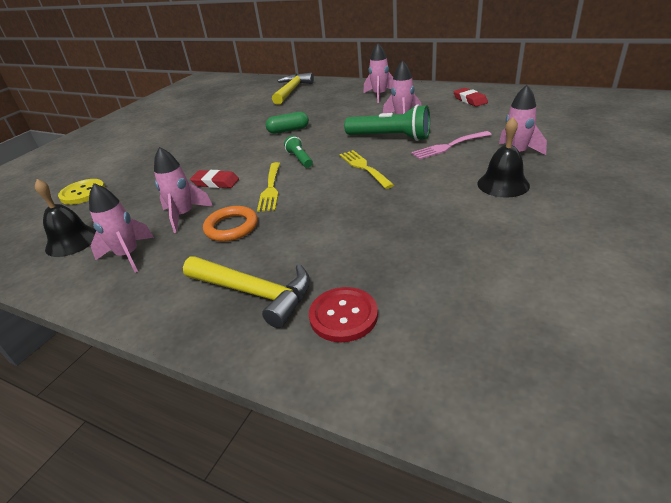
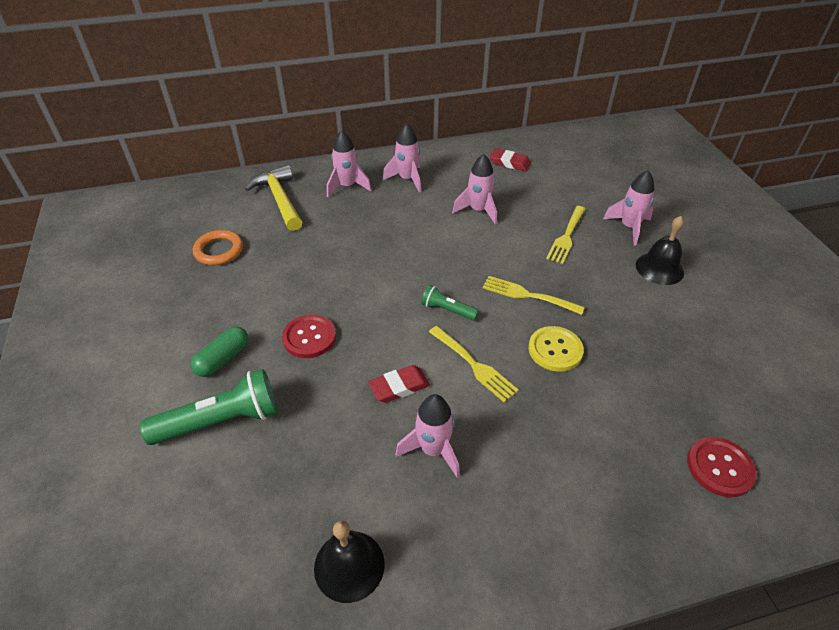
camera: 45 degrees left, 10 degrees up
(83, 193) = (234, 494): yellow button -> yellow button (555, 350)
(128, 255) = (453, 536): pink rocket -> pink rocket (347, 186)
(210, 148) = (309, 337): none -> red button
(231, 227) = (507, 435): orange ring -> orange ring (219, 251)
(254, 293) = (632, 493): yellow hammer -> none
(288, 130) = (372, 270): green capsule -> green capsule (223, 359)
(390, 137) = (500, 243): green flashlight -> green flashlight (221, 421)
(449, 146) = (566, 236): pink fork -> yellow fork

